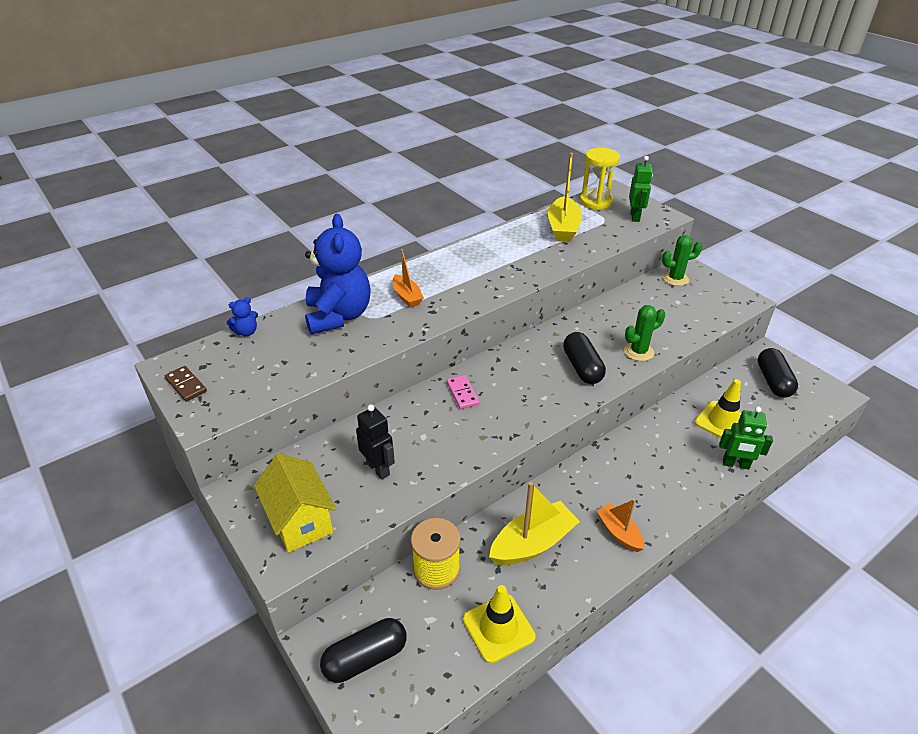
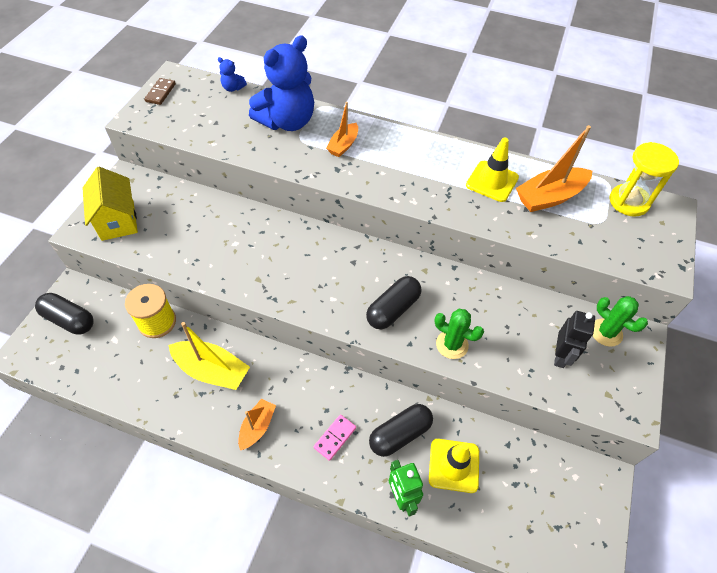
camera: 55 degrees right, 15 degrees up
(300, 520) = (117, 220): yellow house -> yellow house turned 45 degrees counterclockwise
(378, 468) = (186, 235): black robot -> black robot (560, 356)
(462, 393) = (298, 243): pink domino -> pink domino (335, 438)
(498, 628) = (126, 383): yellow traffic cone -> yellow traffic cone (492, 181)
(563, 228) = (549, 197): yellow boat -> orange boat
(635, 217) = (635, 245): green robot -> none
(773, 381) = (558, 497): black capsule -> black capsule (400, 434)

